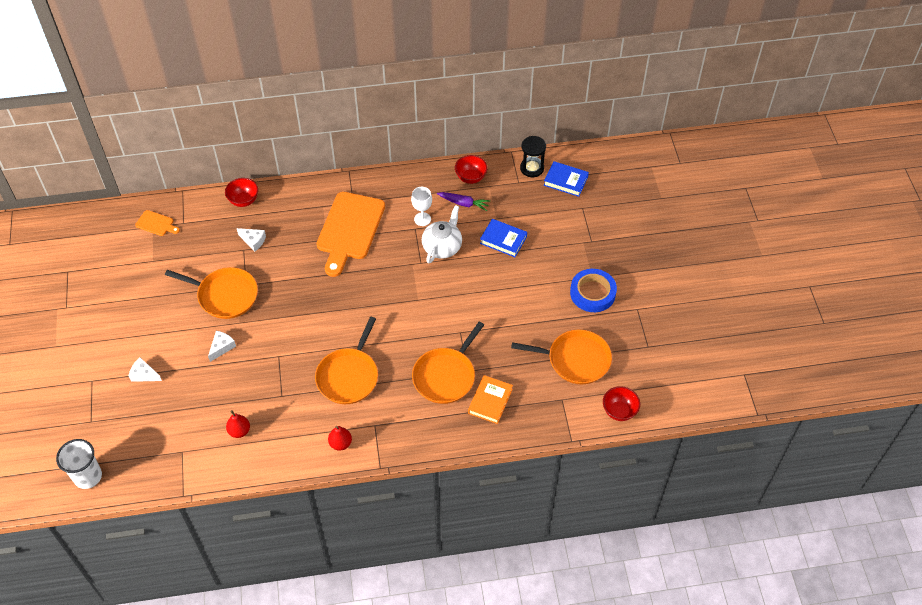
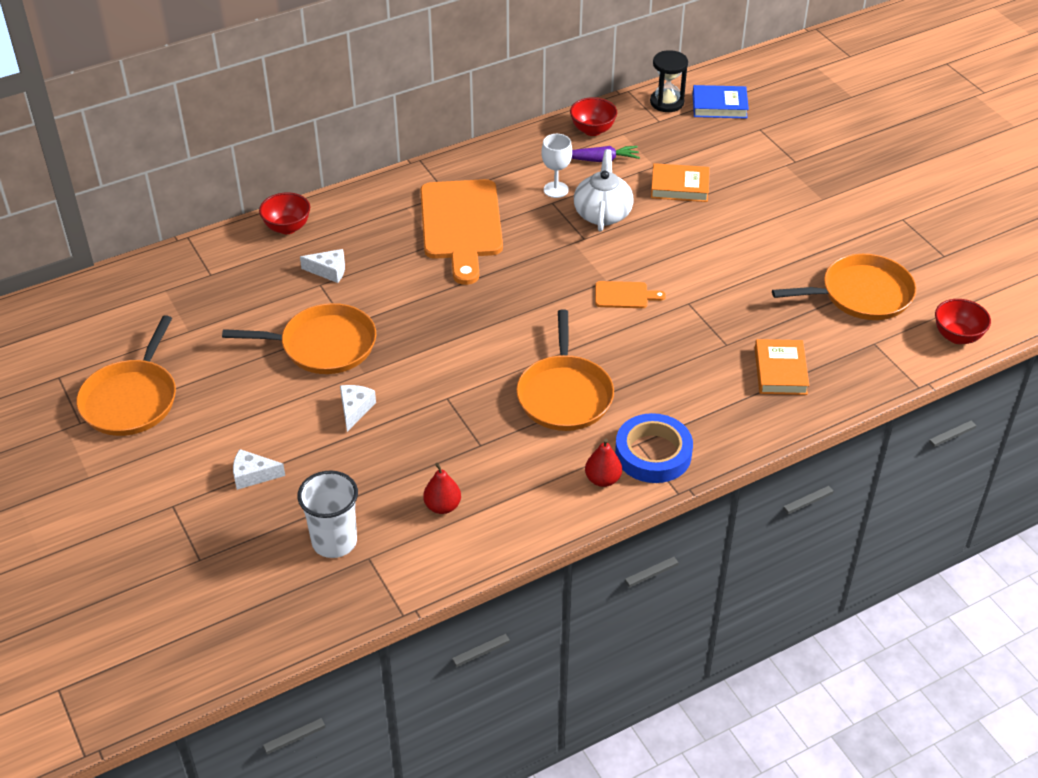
camera: 20 degrees left, 10 degrees down
(88, 476) = (234, 634): white cup -> white cup (334, 541)
(156, 224) = (169, 285): orange cutting board -> orange cutting board (624, 295)
(446, 376) = (701, 358): orange pan -> orange pan (131, 399)
(503, 240) = (679, 187): blue book -> orange book
(592, 293) = (834, 216): blue tape -> blue tape (653, 453)

